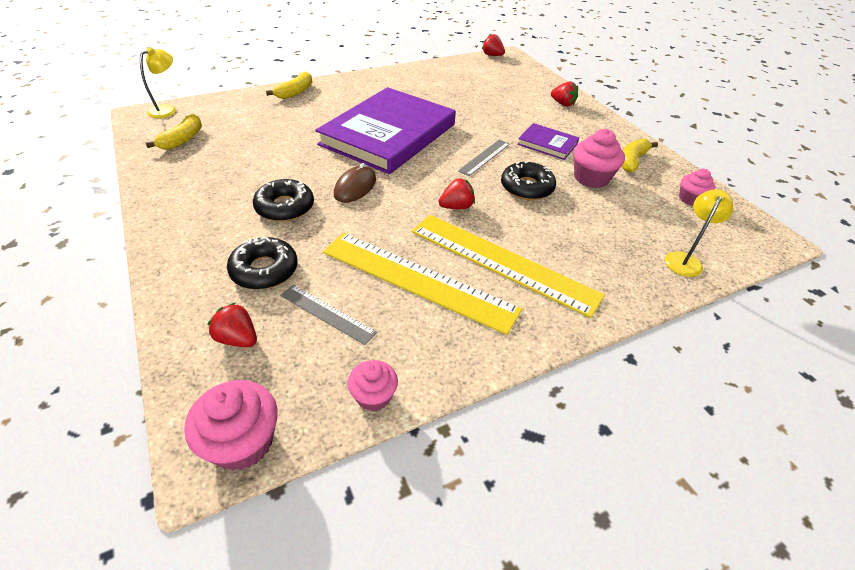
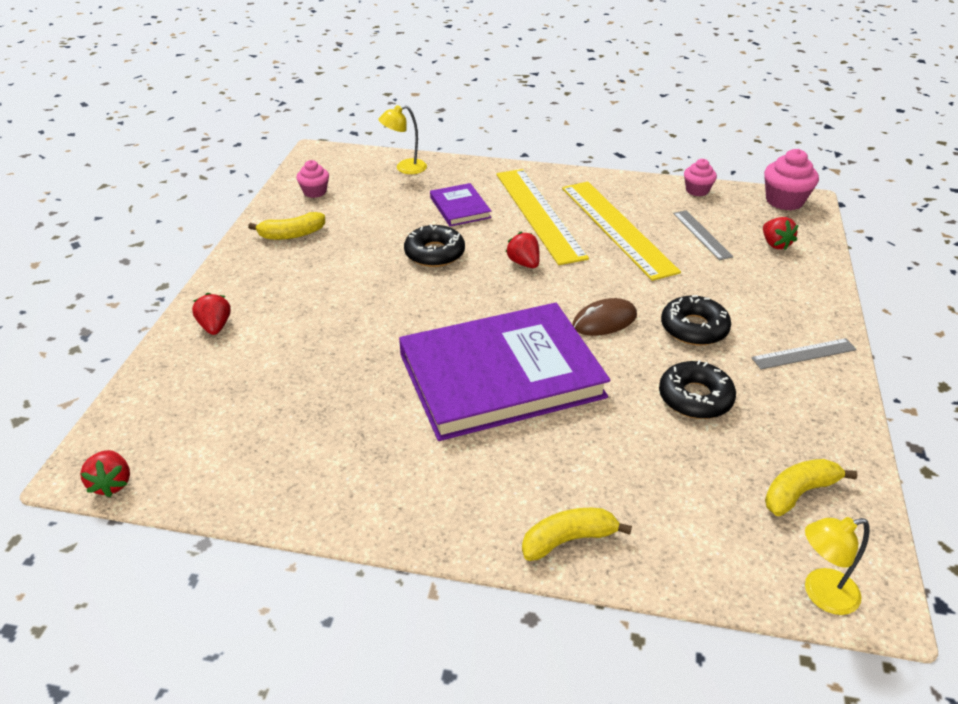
camera: 140 degrees left, 5 degrees down
(264, 270) = (739, 279): black donut -> black donut (695, 398)
(456, 207) = (524, 263): red strawberry -> red strawberry turned 45 degrees clockwise
(484, 157) = (428, 298): grey ruler -> grey ruler (804, 354)
(547, 144) = (337, 284): purple book -> purple book (460, 207)
(591, 178) = (361, 237): pink cupcake -> none

